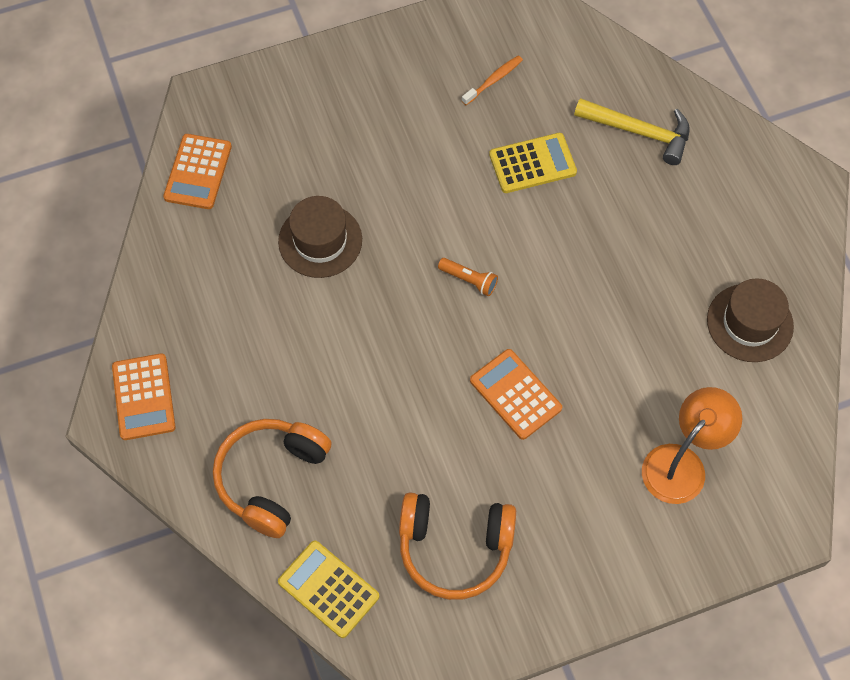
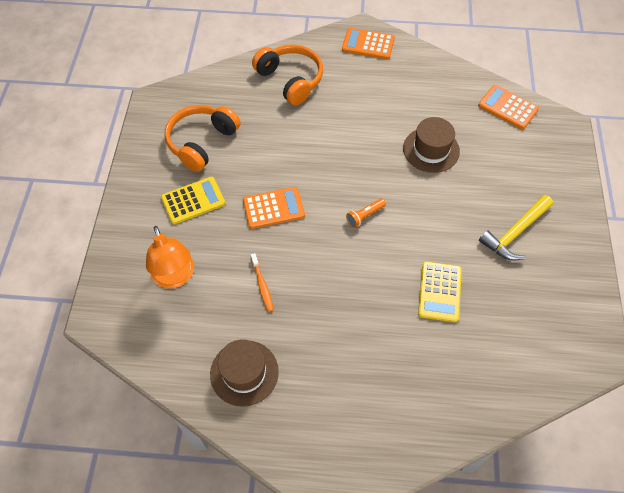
camera: 115 degrees right, 5 degrees down
(328, 589) = (216, 83): yellow calculator -> yellow calculator (193, 201)
(493, 80) = (524, 298): orange toothbrush -> orange toothbrush (262, 285)
(639, 132) = (438, 379): yellow hammer -> yellow hammer (515, 233)

